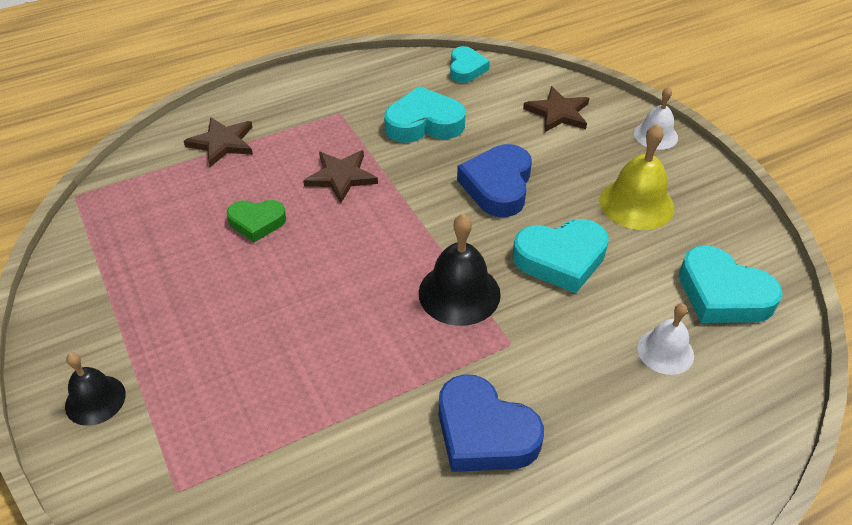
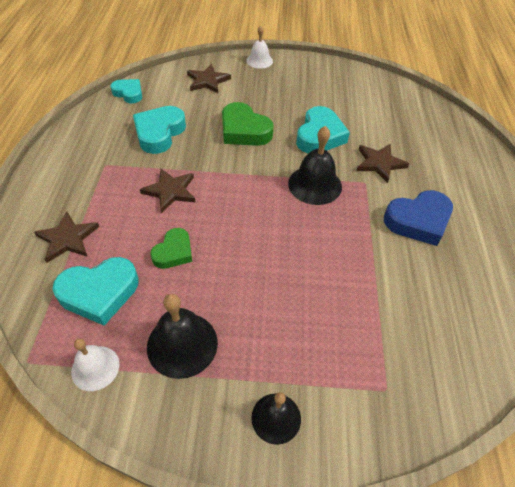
camera: 60 degrees left, 5 degrees up
(145, 286) = (182, 344): none -> black bell
(498, 186) = (244, 130): blue heart -> green heart
(566, 345) = (379, 163): none -> brown star
(636, 203) = (302, 92): yellow bell -> none
(665, 351) = (404, 133): white bell -> white bell (95, 368)
(722, 294) = (382, 98): turquoise heart -> turquoise heart (99, 293)

